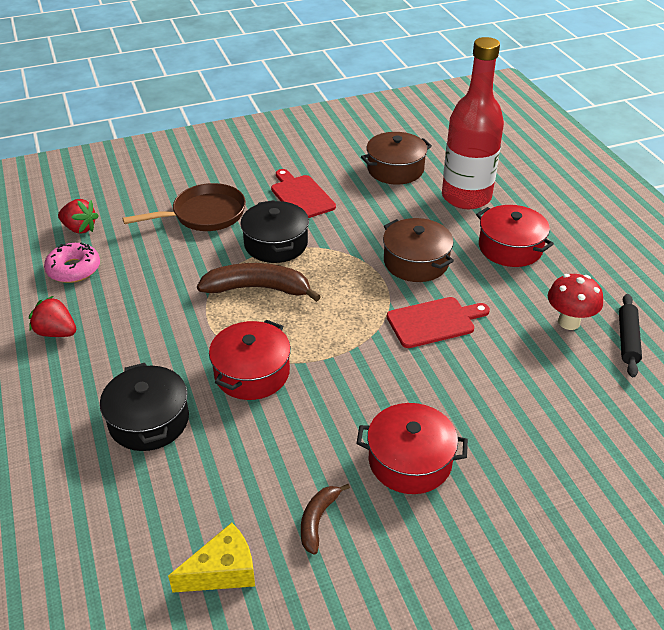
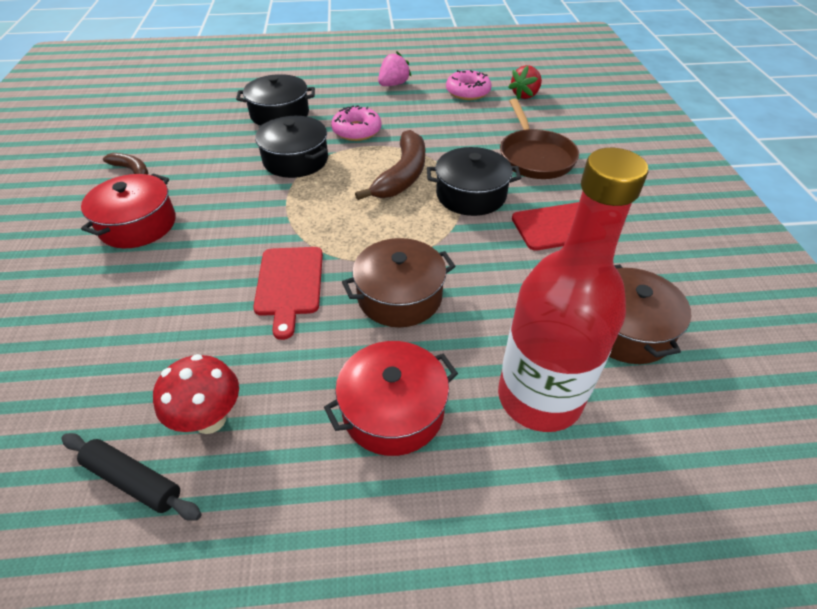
camera: 105 degrees right, 5 degrees up
(56, 332) = (393, 84): red strawberry -> pink strawberry
(178, 339) = (357, 131): none -> pink donut
(223, 571) = (135, 131): yellow cheese -> none
(252, 373) = (295, 160): red pot -> black pot

